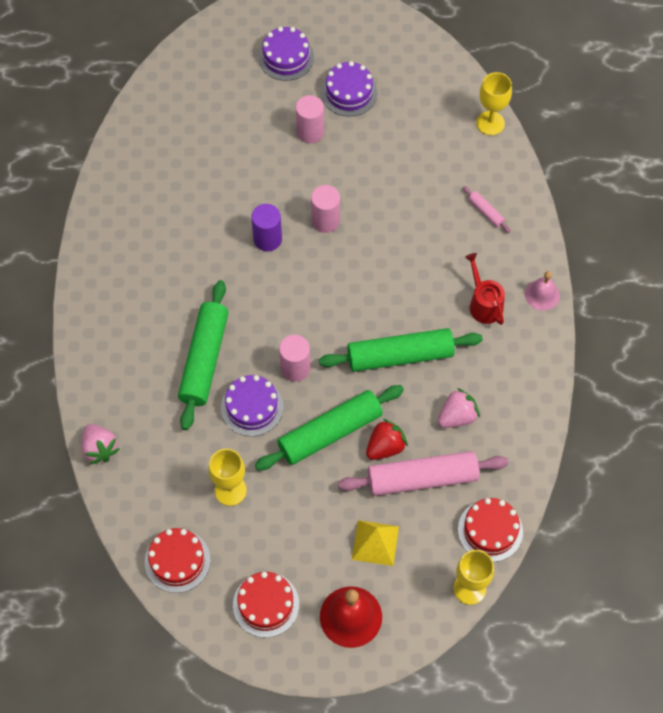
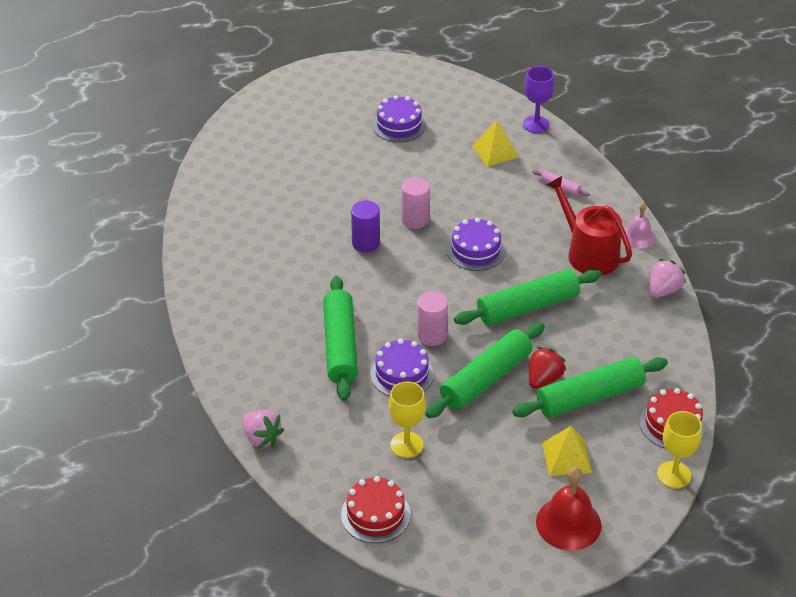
camera: 15 degrees left, 20 degrees down
(266, 604) = (480, 532): red cake -> none
(286, 57) = (330, 110): purple cake -> purple cake (475, 250)
(310, 132) = (374, 158): pink cylinder -> none
(422, 478) = (589, 397): pink rolling pin -> green rolling pin
(435, 150) = (495, 151): none -> yellow pyramid
(457, 416) = (601, 342): pink strawberry -> pink strawberry (663, 290)
(484, 304) = (588, 253): red watering can -> red watering can, size x1.56
(490, 123) = (536, 124): yellow goblet -> purple goblet

